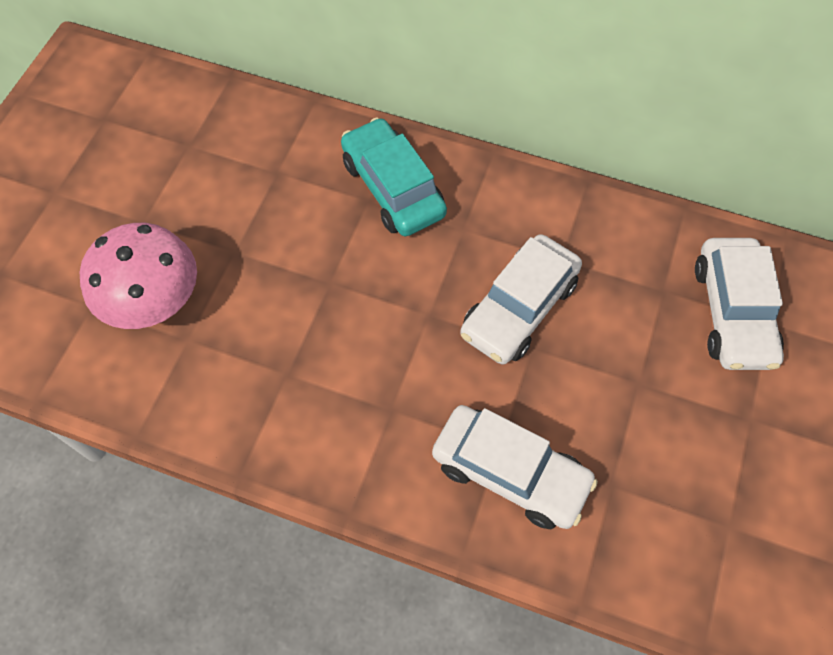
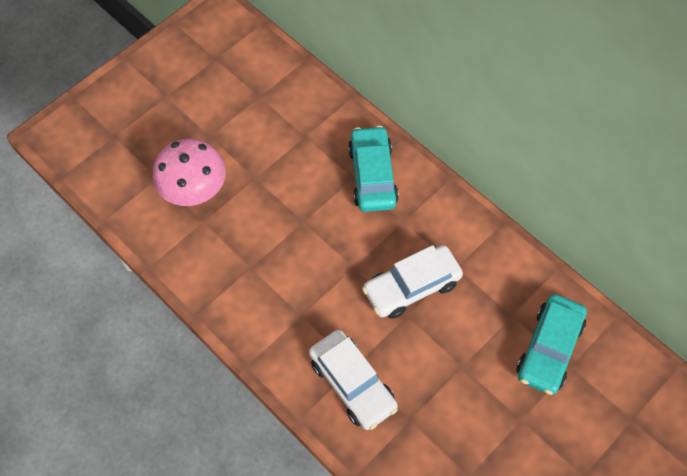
camera: 25 degrees right, 0 degrees up
(732, 312) = (549, 349): white car -> turquoise car

